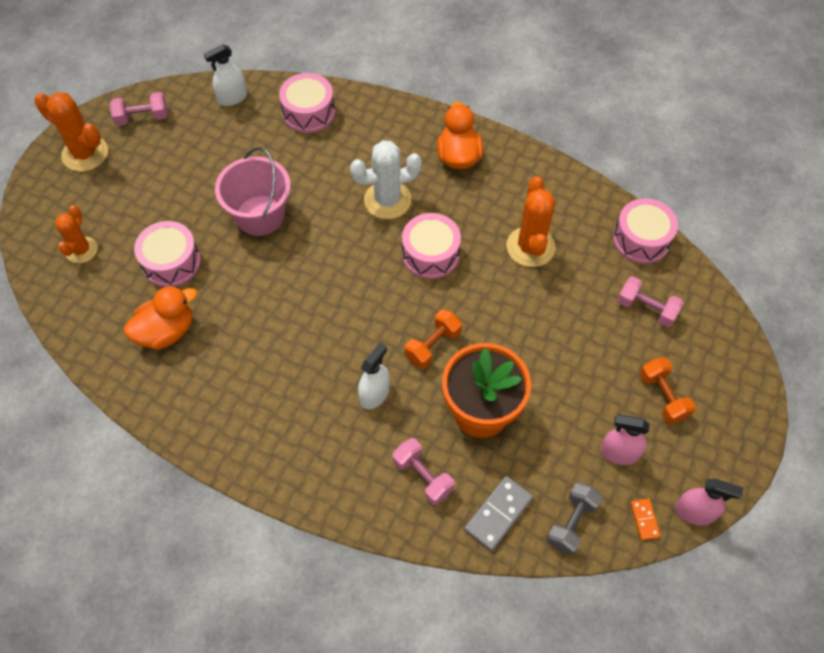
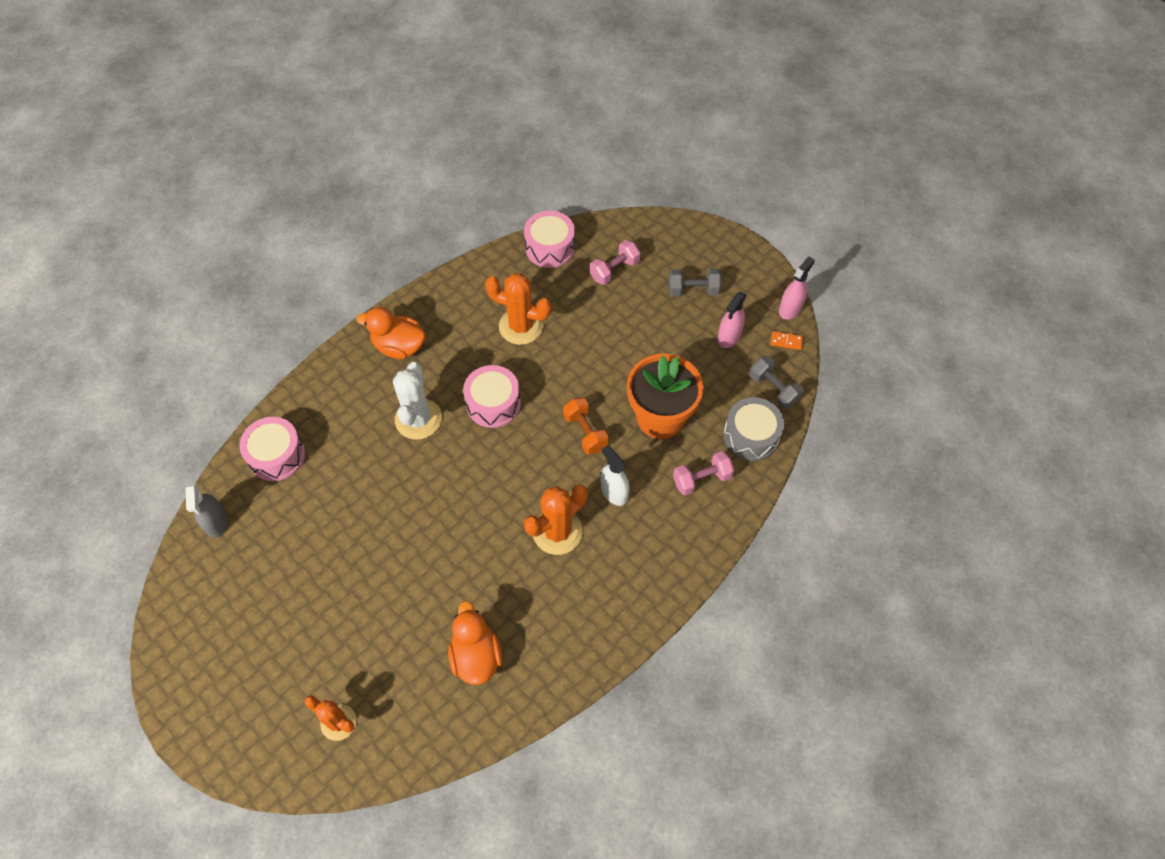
camera: 70 degrees left, 0 degrees up
(85, 154) = (208, 694): orange cactus -> orange cactus (557, 532)
(142, 118) = (191, 621): pink dumbbell -> none
(171, 262) = (397, 633): pink drum -> none
(232, 98) = (216, 522): white spray bottle -> grey spray bottle
(260, 215) = (381, 535): pink bucket -> none
(498, 514) = (751, 436): grey domino -> grey drum
(663, 396) = (693, 290): orange dumbbell -> grey dumbbell

